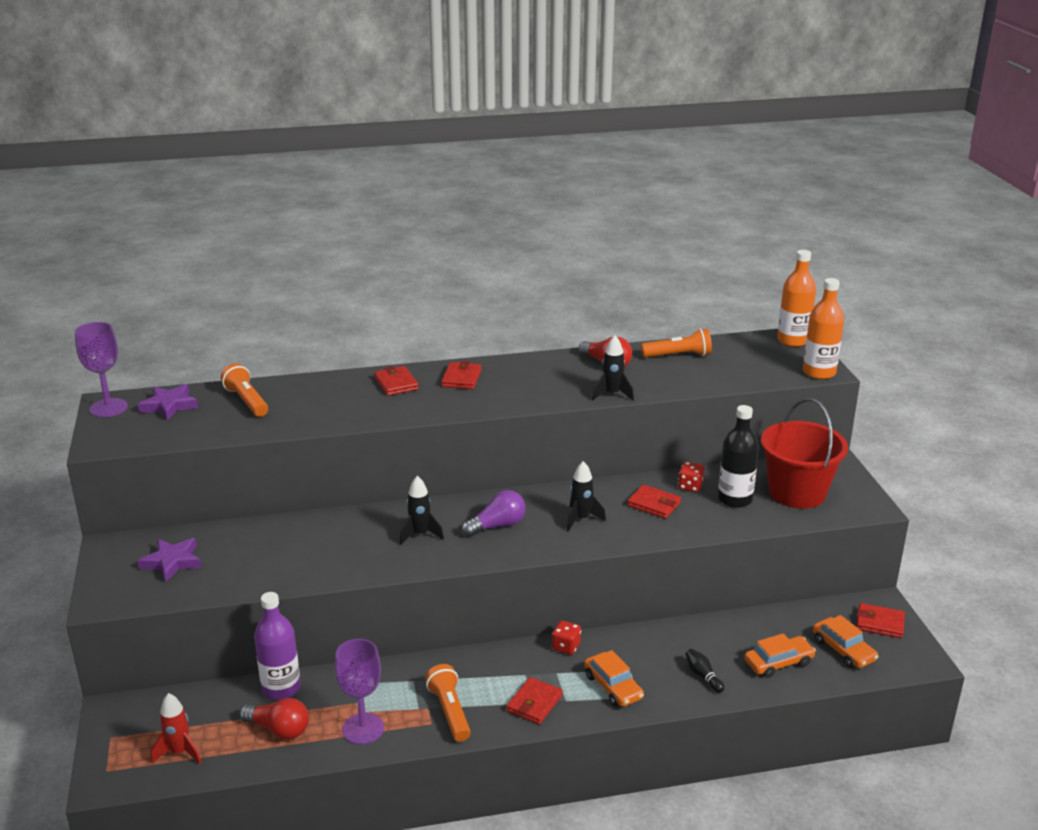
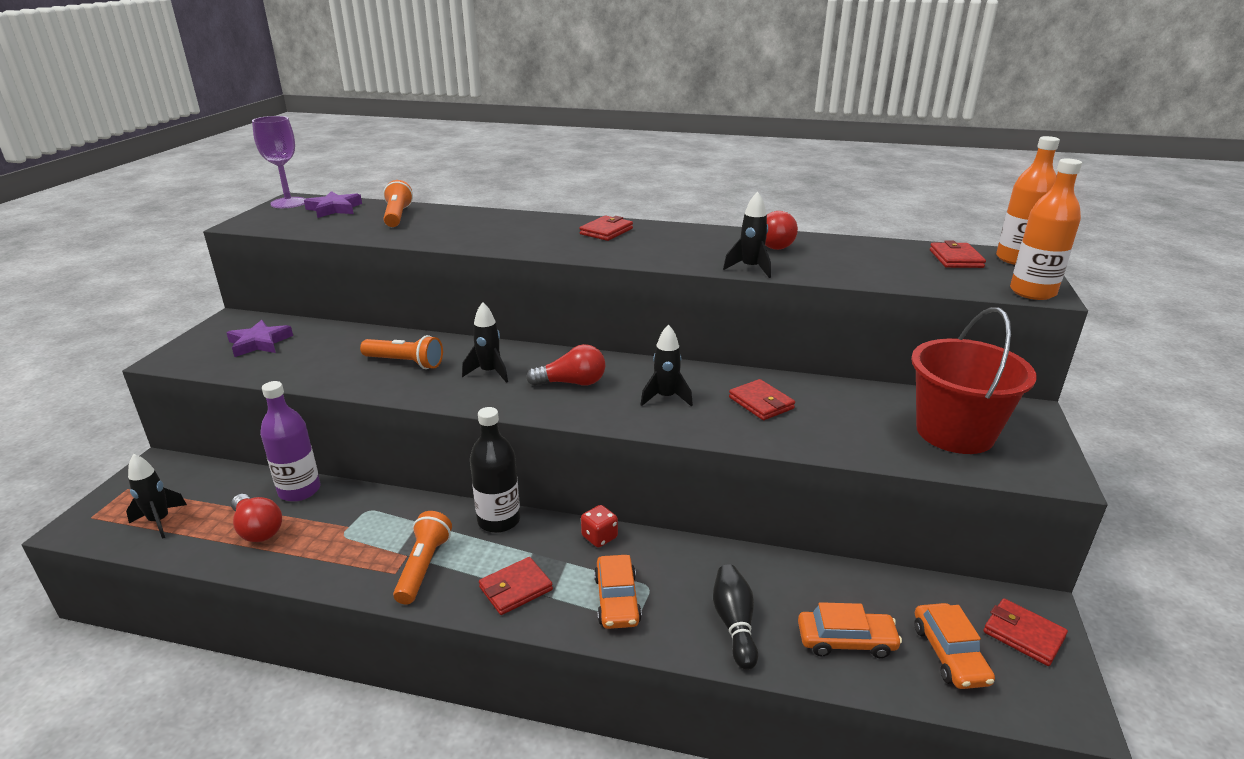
camera: 25 degrees right, 0 degrees up
(179, 752) = (160, 521): red rocket -> black rocket
(363, 729) = (328, 555): purple goblet -> none
(396, 383) = (540, 225): red wallet -> red wallet (956, 259)
(497, 526) = (572, 383): purple light bulb -> red light bulb
(678, 355) = (859, 250): orange flashlight -> orange flashlight (405, 363)
(690, 486) = (819, 395): red dice -> none
(703, 676) = (734, 624): black bowling pin -> black bowling pin, size x1.51
(735, 499) = (865, 421): black bottle -> black bottle (499, 520)

